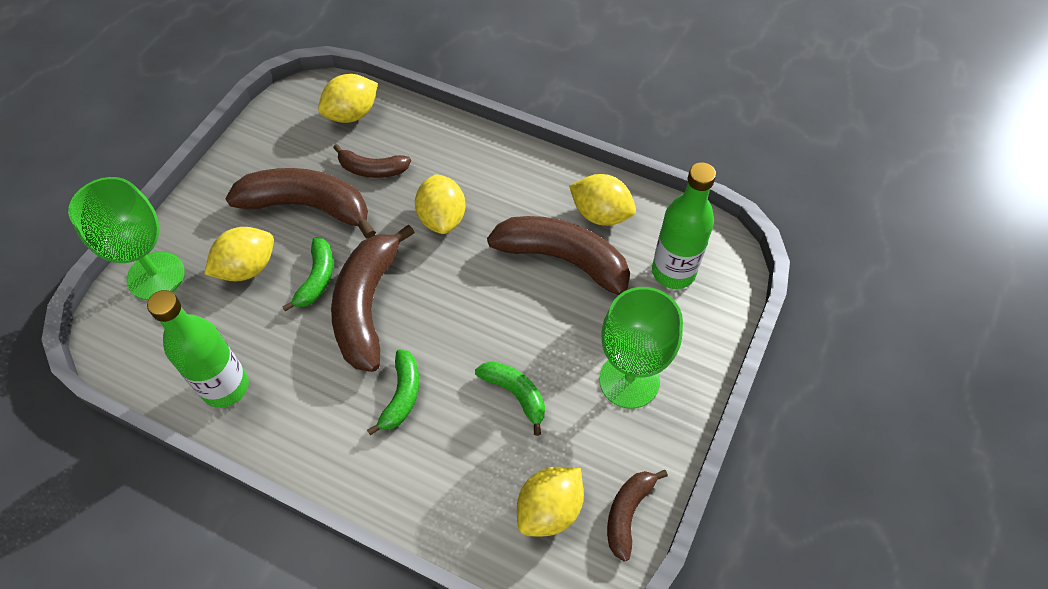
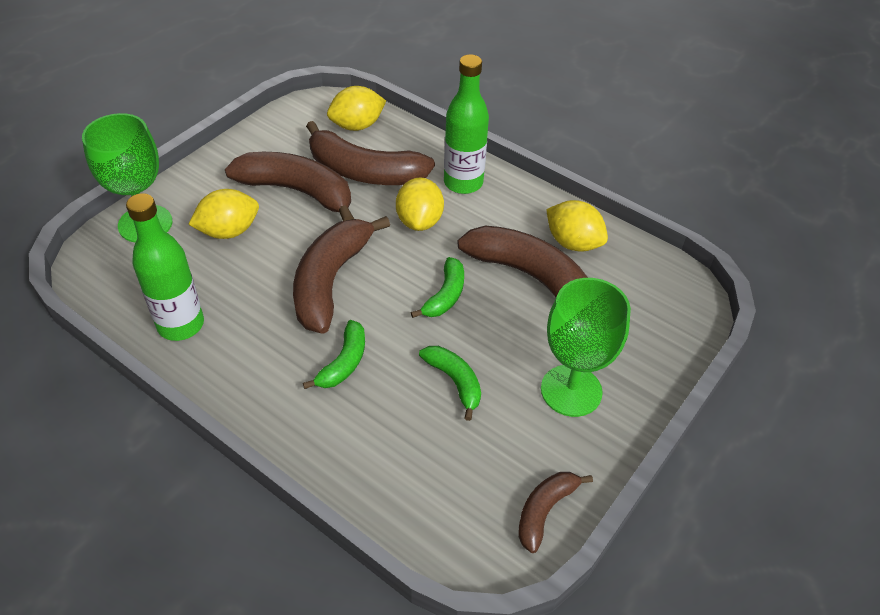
camera: 10 degrees right, 10 degrees down
(317, 279) = (290, 251): green banana -> green banana (445, 295)
(372, 169) = (364, 172): brown banana -> brown banana, size x1.87
(549, 509) = (465, 491): yellow lemon -> none
(673, 272) = (635, 304): green bottle -> green bottle (463, 183)

